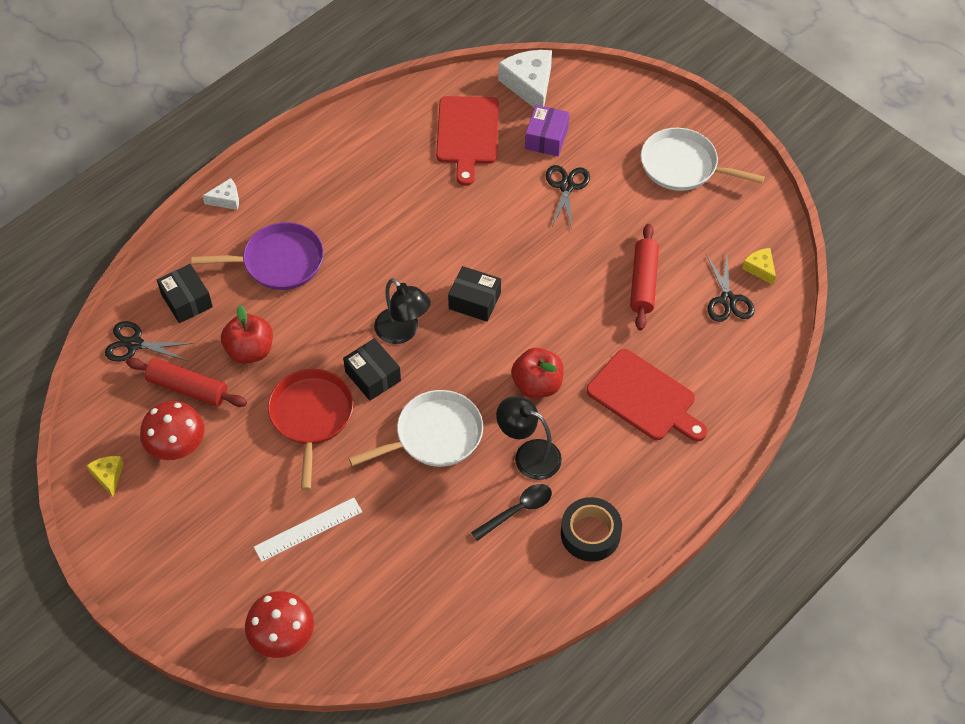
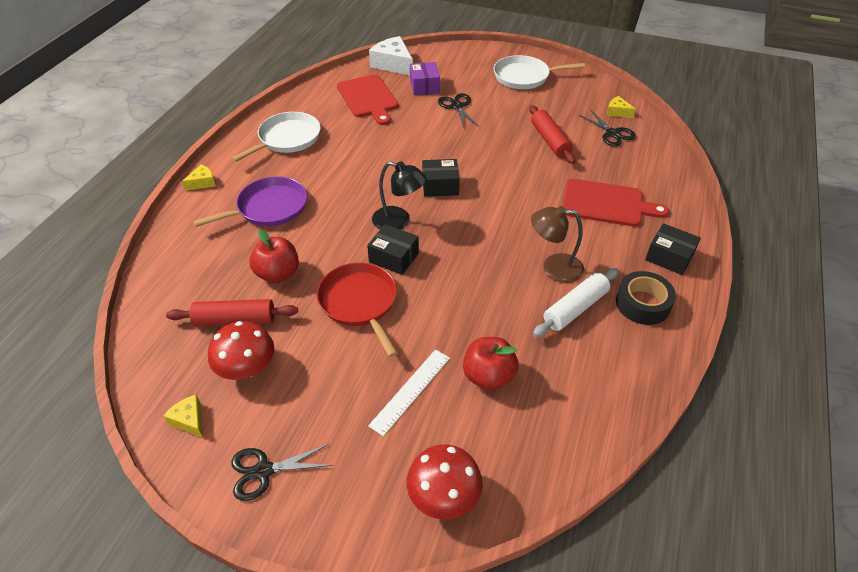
camera: 25 degrees left, 10 degrees down
(134, 344) = (167, 303): black scissors -> black scissors (263, 471)
(186, 300) = (201, 257): black box -> black box (669, 257)
(226, 199) = (202, 182): white cheese -> yellow cheese
(434, 435) = (471, 280): white pan -> white pan (287, 139)
(517, 510) = (575, 308): black spoon -> white rolling pin
(528, 455) = (554, 268): black lamp -> brown lamp
(537, 385) = (525, 221): red apple -> red apple (488, 376)

